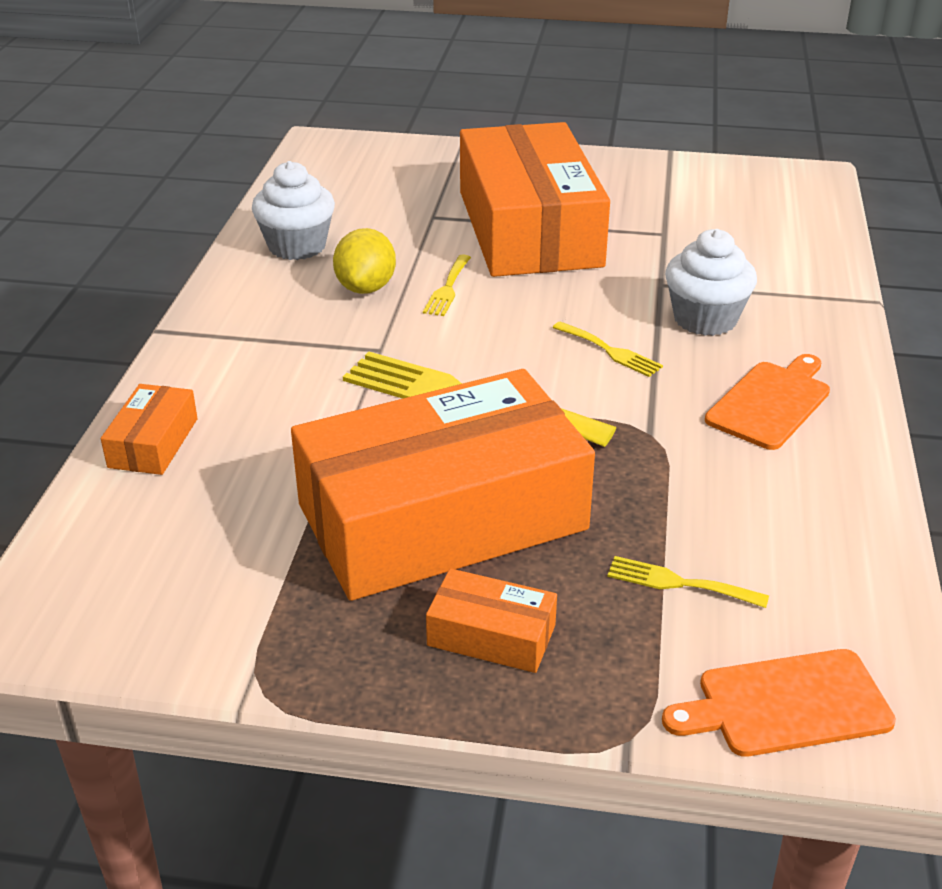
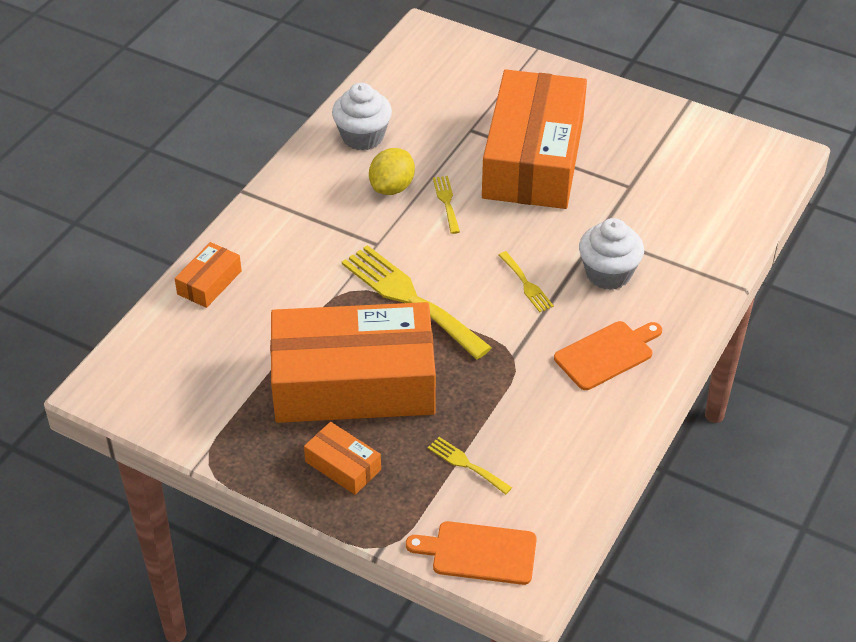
camera: 20 degrees right, 10 degrees up
(447, 288) = (446, 202): yellow fork -> yellow fork turned 135 degrees clockwise

